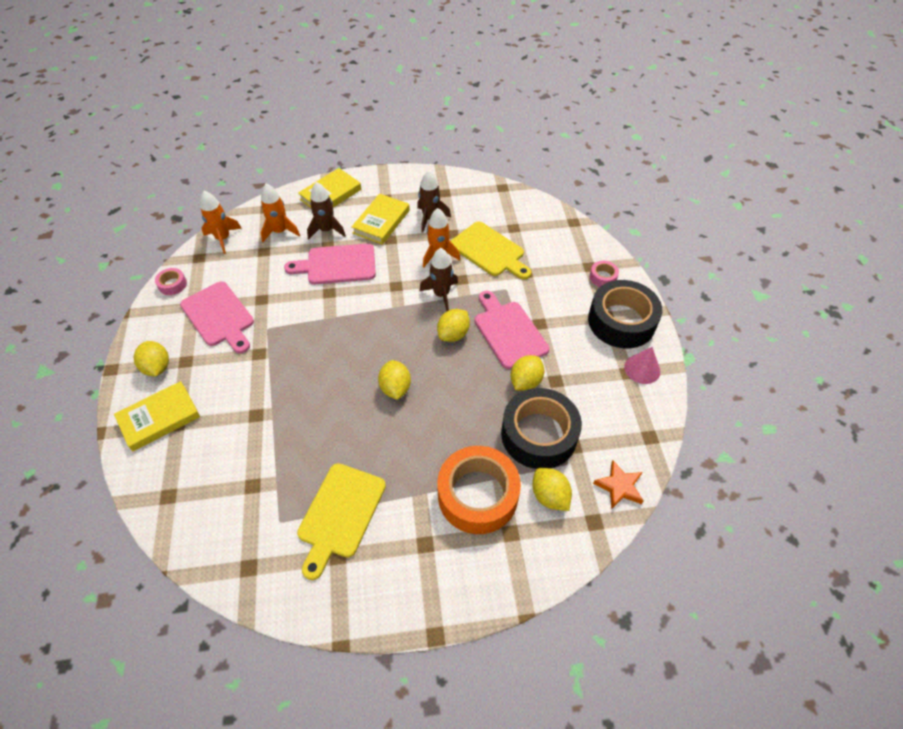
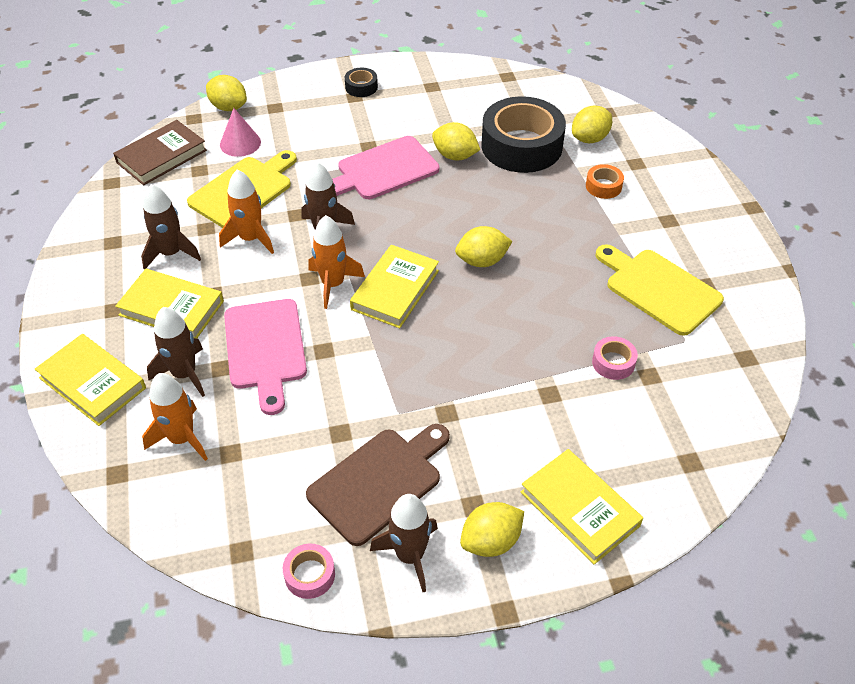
camera: 95 degrees left, 5 degrees down
(165, 328) = (410, 555): none -> brown rocket
(219, 316) = (379, 482): pink cutting board -> brown cutting board
(223, 238) = (193, 523): orange rocket -> orange rocket (333, 284)
(340, 514) = (659, 289): yellow cutting board -> yellow cutting board turned 150 degrees counterclockwise
(375, 332) = (395, 290): none -> yellow book
(453, 334) = (392, 216): yellow lemon -> yellow lemon (228, 107)
(477, 495) = (603, 186): orange tape -> orange tape, size x0.43
(529, 208) = (162, 156): none -> brown book
(603, 277) = (293, 98): pink tape -> pink tape (613, 362)
(619, 486) = (567, 96): orange star -> none
(621, 321) = (361, 87): black tape -> black tape, size x0.43
(642, 369) = (425, 76): pink cone -> pink cone (240, 143)

